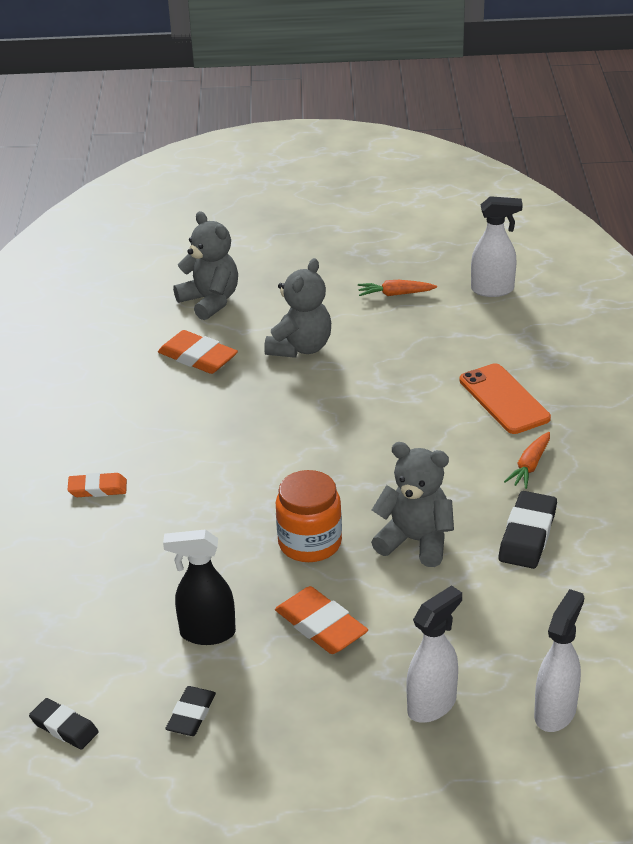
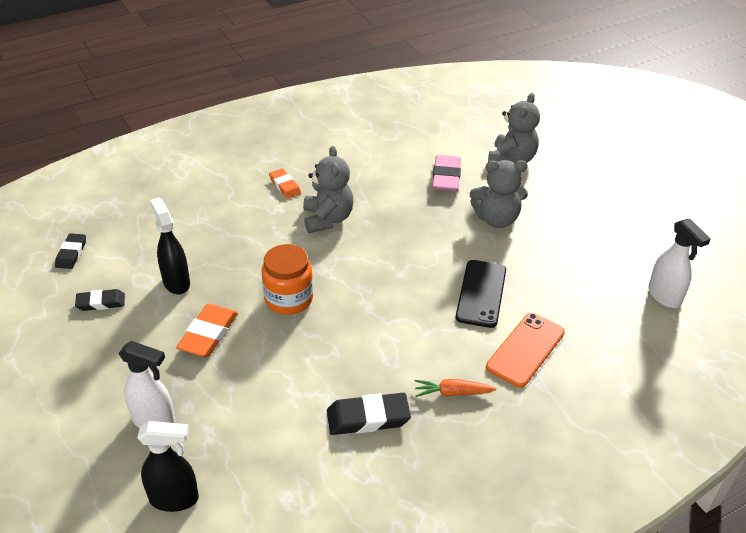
camera: 60 degrees right, 5 degrees up
(198, 357) = (446, 177): orange eraser -> pink eraser
(395, 294) = (605, 244): orange carrot -> none
(406, 399) = (481, 293): none -> black phone
(415, 541) = (322, 353): grey teddy bear -> grey teddy bear (327, 219)
(555, 712) = (175, 499): white spray bottle -> black spray bottle

